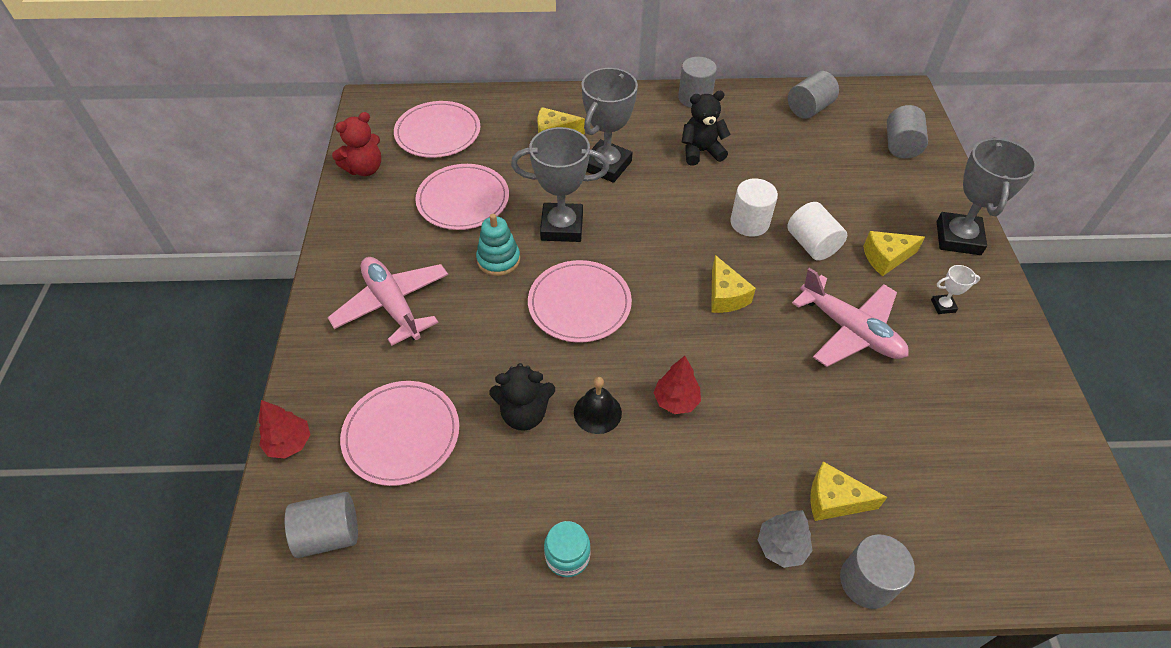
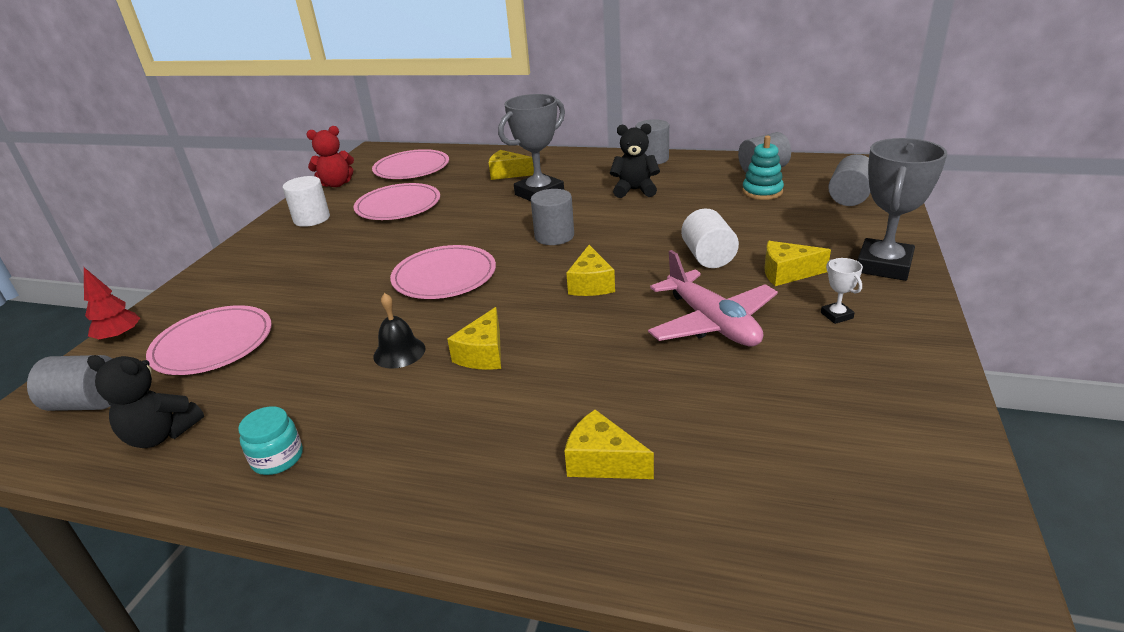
camera: 20 degrees right, 20 degrees down
(393, 305) = (284, 261): pink plane -> none
(498, 260) = (396, 242): turquoise stacking toy -> turquoise stacking toy (762, 192)
(524, 413) = (330, 344): black teddy bear -> black teddy bear (161, 435)
(562, 227) = (469, 227): grey trophy -> none
(676, 401) = (483, 354): red tree -> yellow cheese
(749, 222) = (651, 237): white cylinder -> white cylinder (312, 219)
(781, 546) = (511, 493): grey tree -> none
(867, 581) = (594, 548): grey cylinder -> grey cylinder (554, 236)
(943, 306) = (836, 315): white trophy -> white trophy turned 60 degrees clockwise

